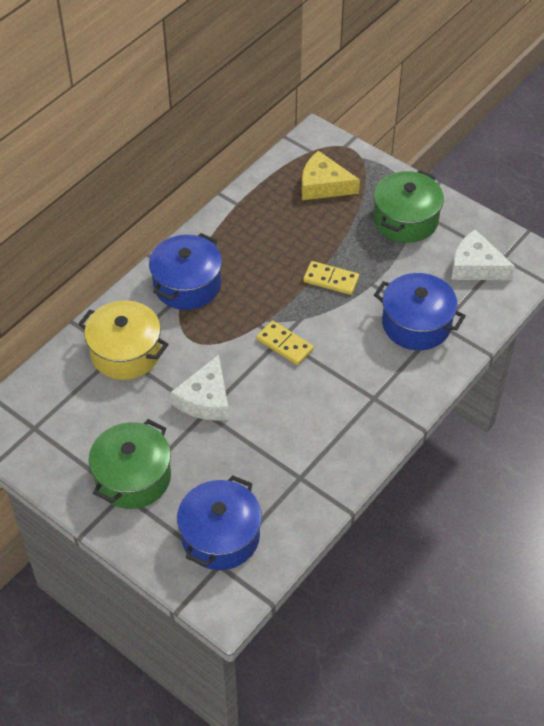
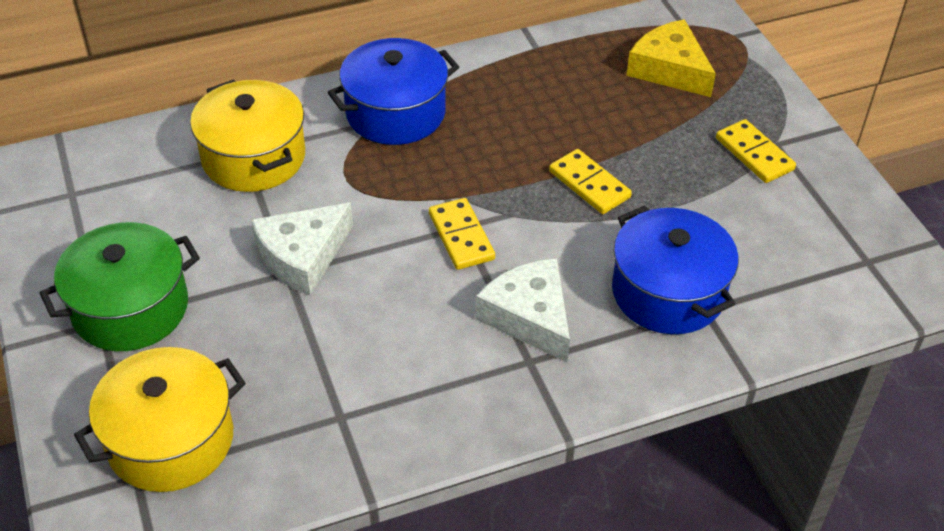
camera: 30 degrees right, 5 degrees down
(220, 536) = (170, 440): blue pot -> yellow pot
(405, 220) = (754, 154): green pot -> yellow domino
(475, 266) = (816, 254): white cheese -> white cheese (529, 317)

